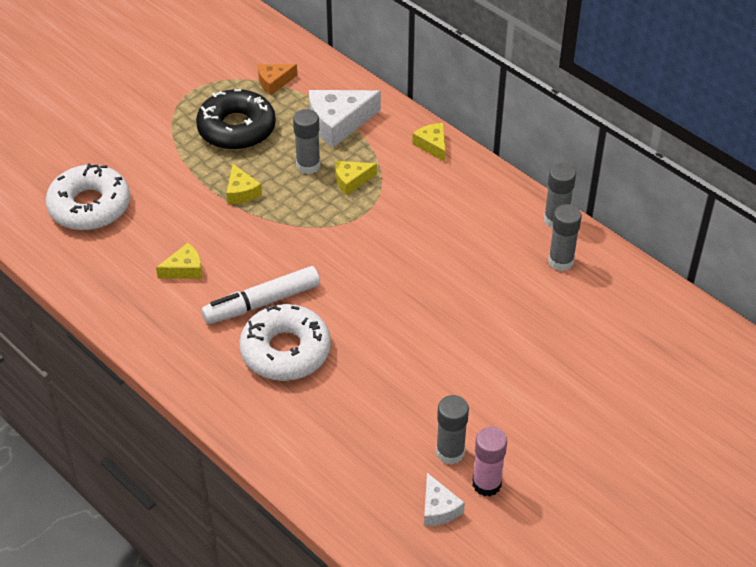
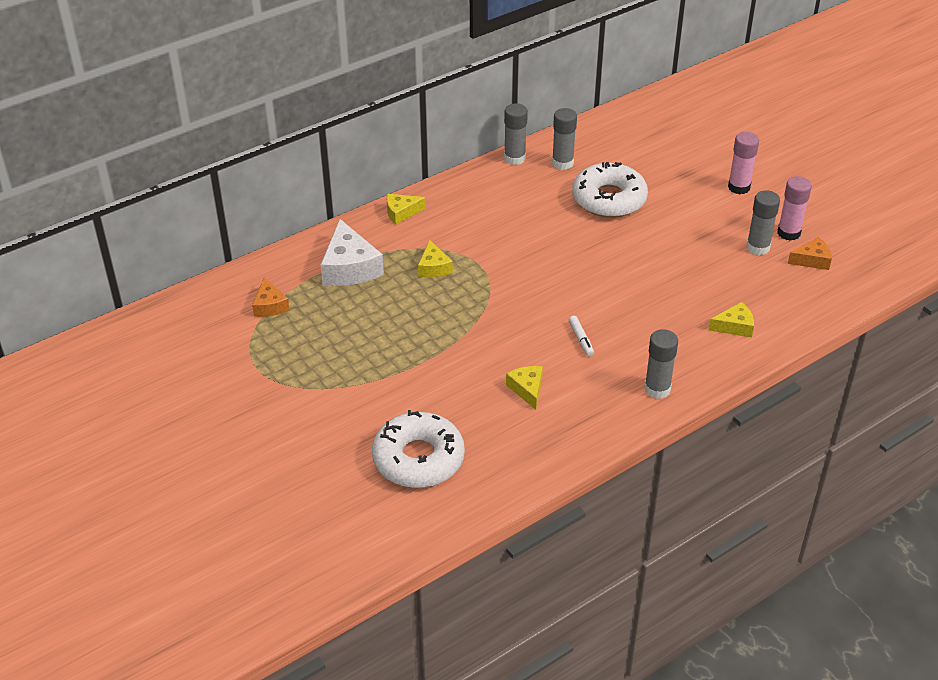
camera: 80 degrees left, 5 degrees down
(236, 128) = (332, 338): black donut -> none
(241, 192) = (428, 342): yellow cheese -> yellow cheese (734, 326)
(262, 303) = (581, 339): white marker -> white marker, size x0.46
(285, 351) = (641, 329): white donut -> white donut (609, 199)
(308, 165) = (404, 293): grey glue stick -> grey glue stick (657, 389)
(438, 508) = (812, 260): white cheese -> orange cheese
(566, 431) = (739, 187): none -> pink glue stick

